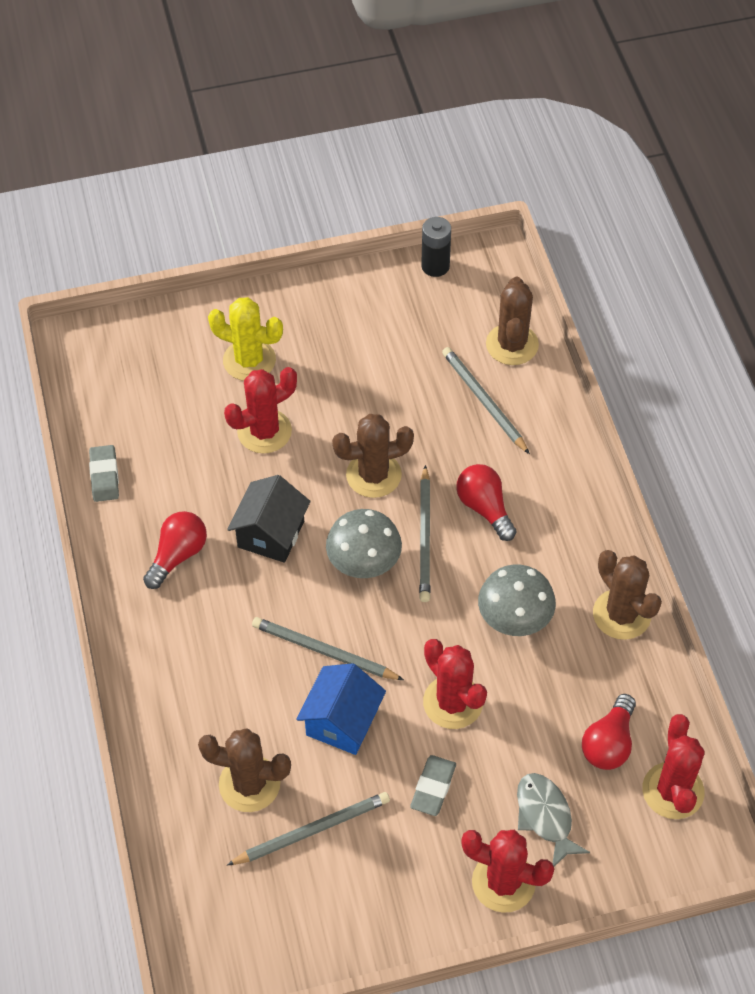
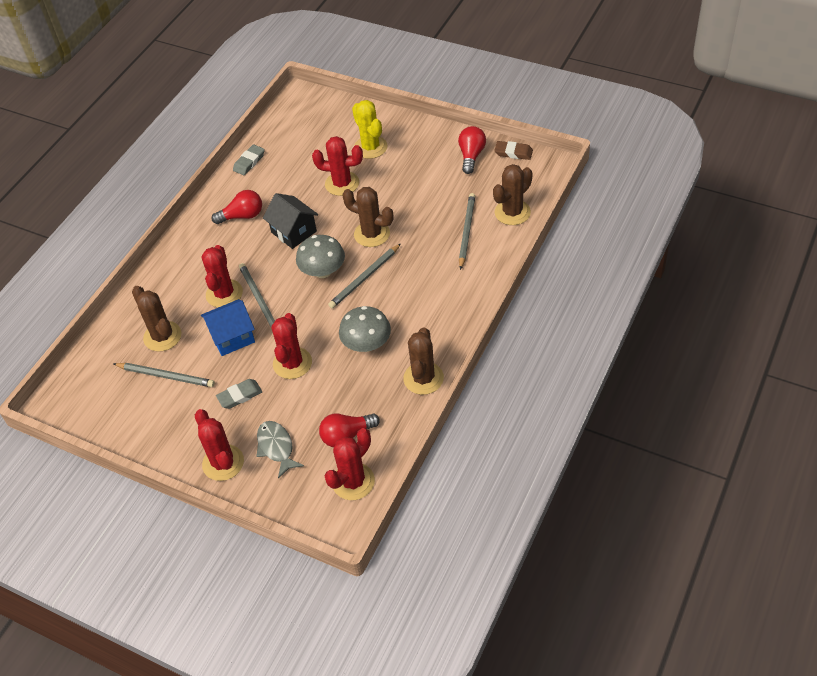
camera: 45 degrees right, 5 degrees down
(269, 673) = (224, 294): none -> red cactus
(271, 534) = (294, 232): black house -> black house turned 75 degrees clockwise
(435, 266) = (513, 153): black battery -> brown eraser
(484, 508) = (410, 282): red light bulb -> red light bulb (471, 156)
(545, 817) = (276, 447): grey fish -> grey fish turned 45 degrees counterclockwise

